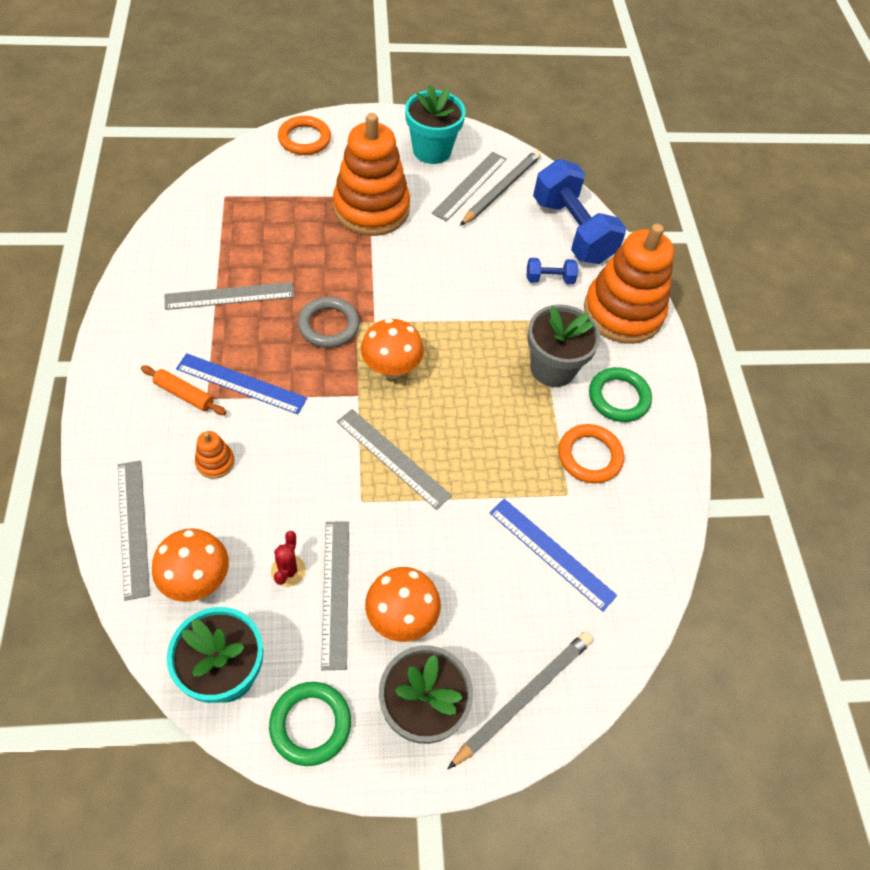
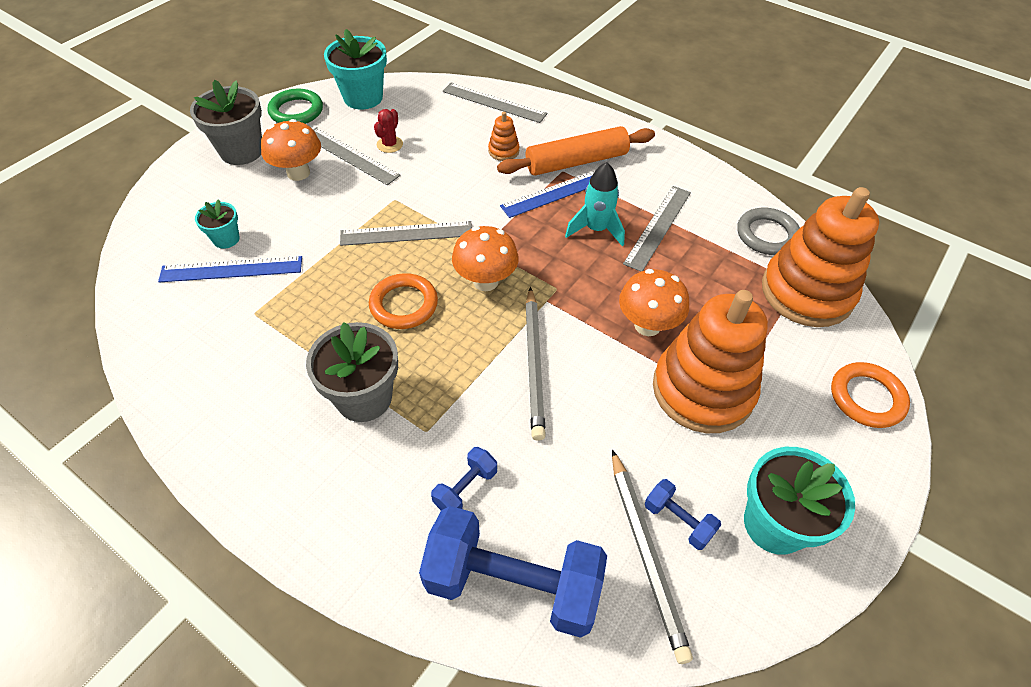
camera: 135 degrees right, 5 degrees down
(184, 394) = (576, 162): orange rolling pin -> orange rolling pin, size x1.87
(197, 580) = (430, 110): orange mushroom -> orange mushroom (647, 325)
(268, 333) = (596, 229): none -> turquoise rocket
(288, 570) = (389, 144): red cactus -> red cactus turned 60 degrees clockwise
(329, 325) = (570, 269): grey ring -> grey ring (767, 235)
(470, 186) = (678, 520): grey ruler -> blue dumbbell
(523, 698) = (183, 193): grey pencil -> grey pencil (534, 363)
(530, 593) = (226, 239): none -> turquoise flower pot
(589, 456) = (260, 354): orange ring -> orange ring (404, 304)
(618, 397) = (277, 427): green ring -> none
(623, 312) = (353, 527): orange stacking toy -> orange stacking toy (806, 292)

